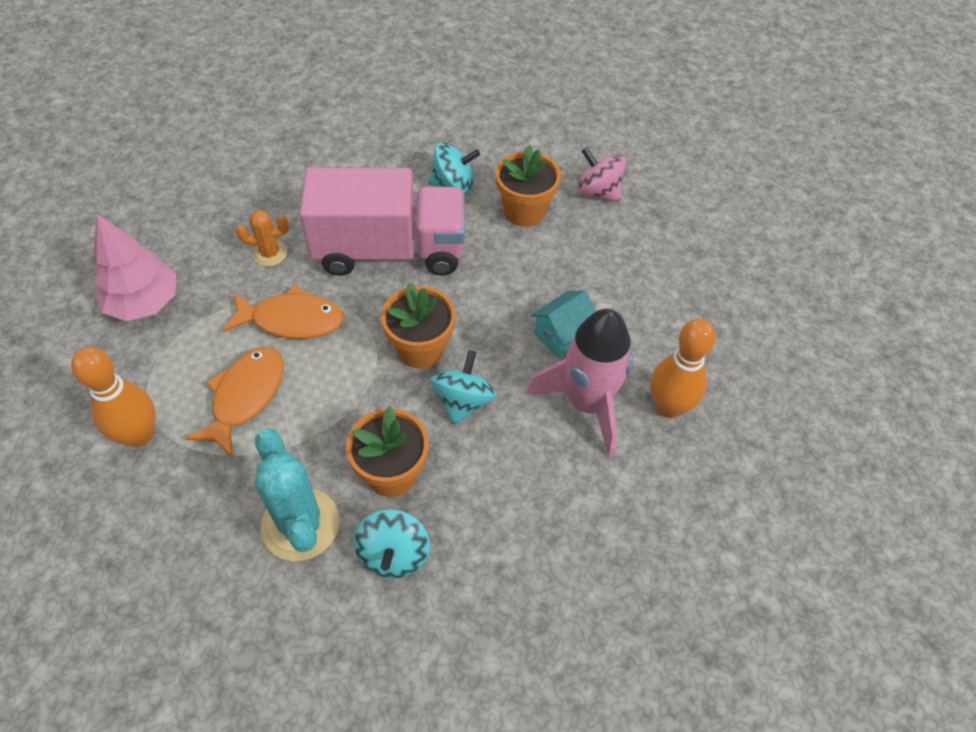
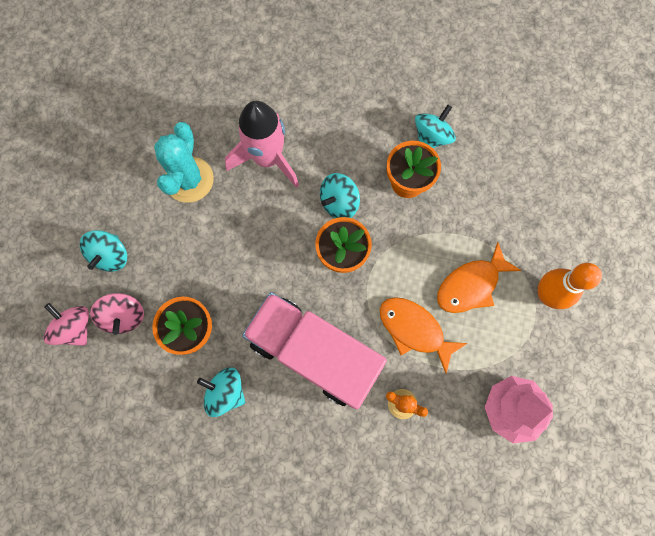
camera: 145 degrees left, 20 degrees up
(300, 524) = (473, 182): turquoise cactus -> turquoise cactus (189, 180)
(562, 335) = (246, 212): turquoise house -> none
(632, 164) = (75, 327): none -> pink spinning top
(660, 228) = (111, 255): none -> turquoise spinning top
(668, 407) = (222, 129): orange bowling pin -> none

